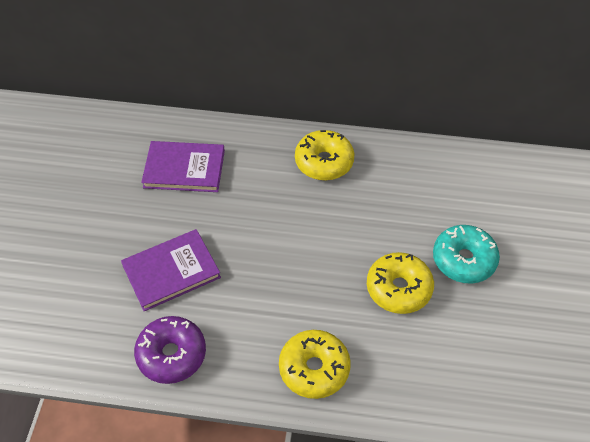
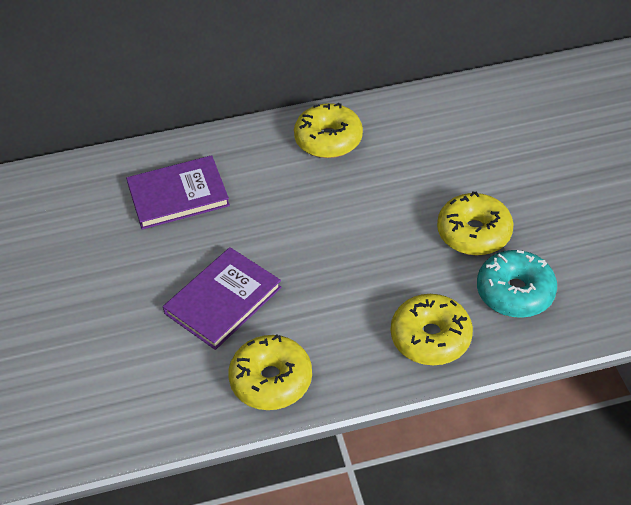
camera: 20 degrees left, 5 degrees down
(171, 354) = (271, 380): purple donut -> yellow donut
(463, 260) = (523, 184): turquoise donut -> turquoise donut (515, 292)

